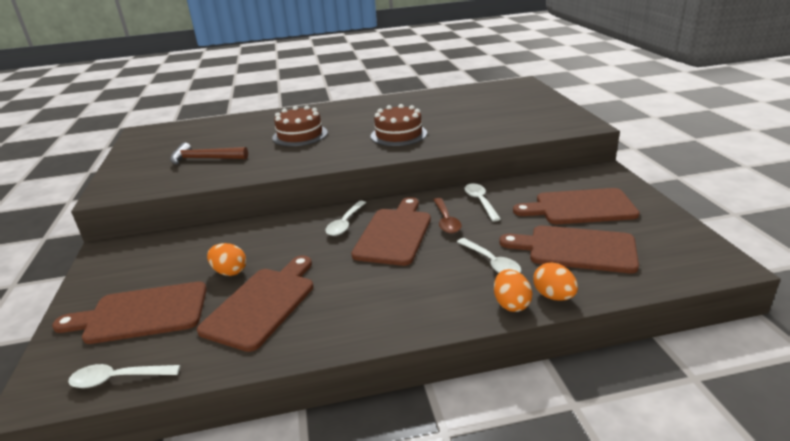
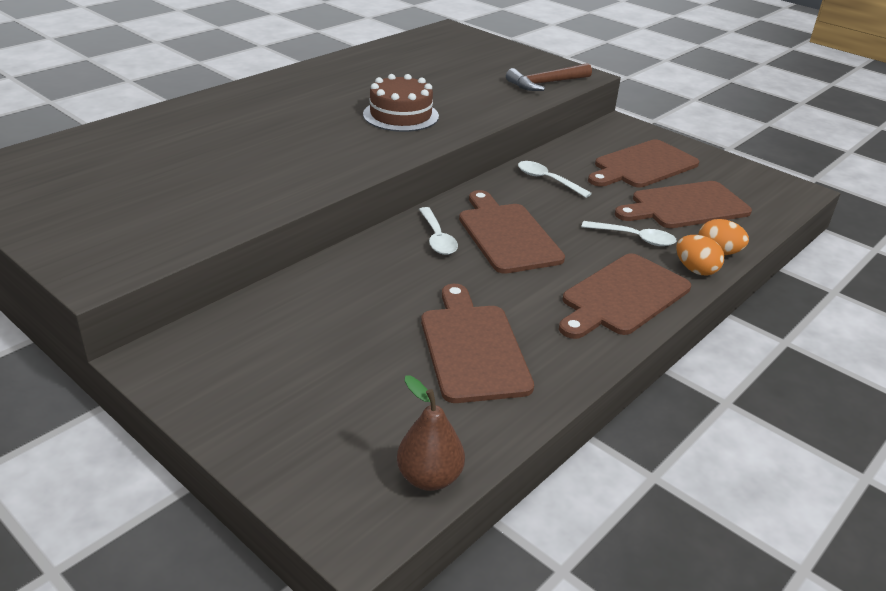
camera: 40 degrees left, 5 degrees up
(118, 379) = (429, 478): white spoon -> brown pear
(141, 313) = (342, 409): brown cutting board -> brown cutting board (622, 296)
(205, 159) = (174, 194): brown hammer -> brown hammer (546, 83)
(230, 272) = (380, 329): orange egg -> none
(300, 135) = (267, 136): brown cake -> none
(446, 221) = (541, 208): brown spoon -> none

